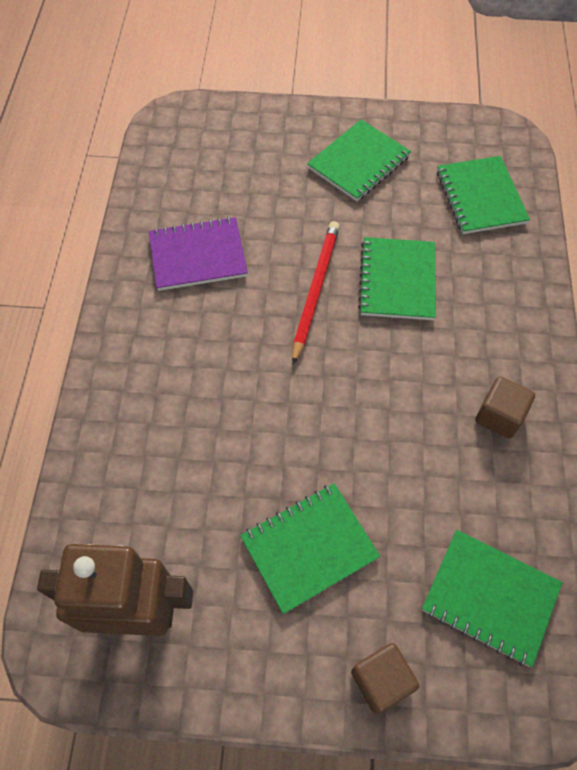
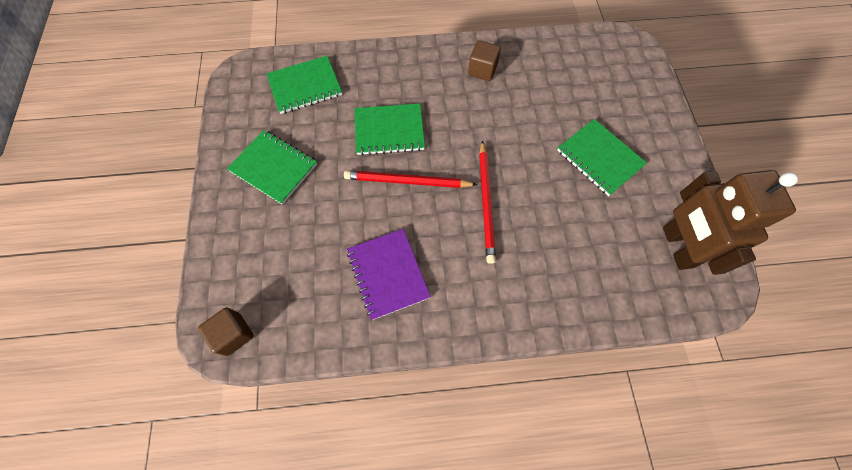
camera: 100 degrees left, 5 degrees up
(267, 374) = (486, 202): none -> red pencil
(381, 680) = (657, 115): brown cube -> brown cube (233, 334)
(490, 597) = (593, 70): green notebook -> none

